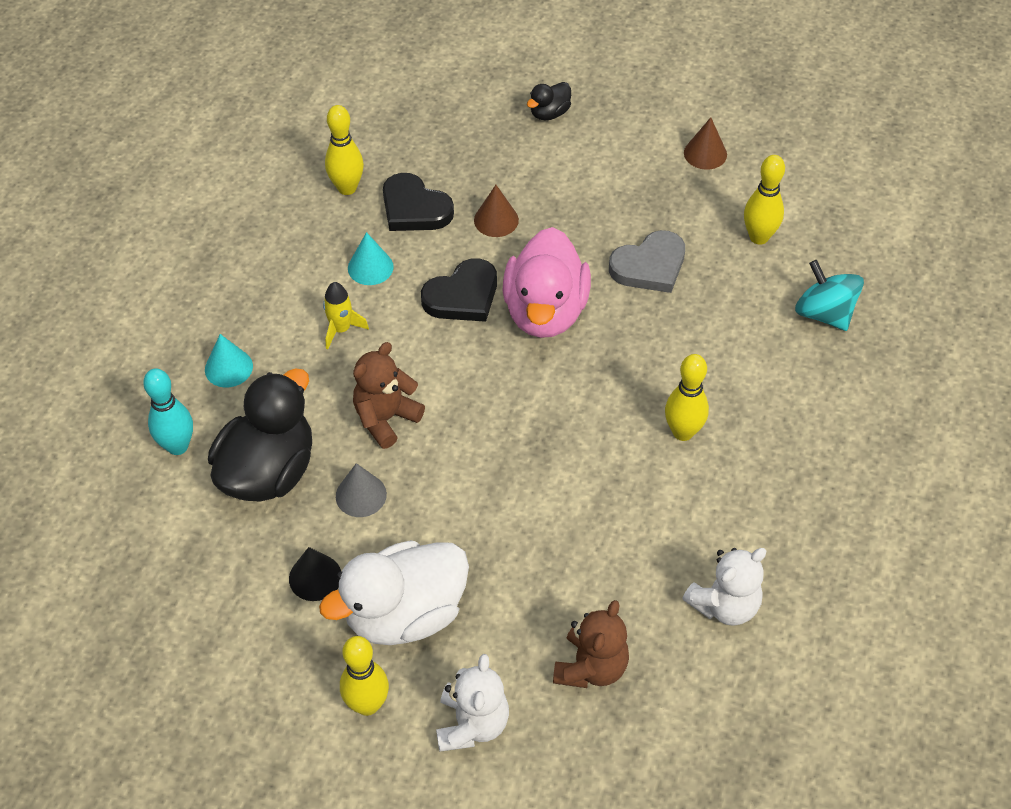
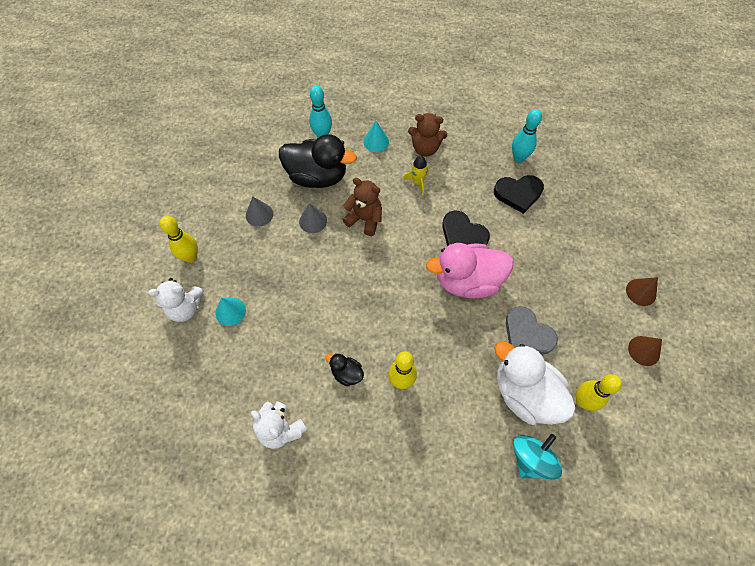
camera: 75 degrees right, 10 degrees up
(315, 577) = (259, 214): black cone -> grey cone
(347, 188) = (518, 158): yellow bowling pin -> turquoise bowling pin
(370, 267) = (466, 184): turquoise cone -> turquoise cone (230, 311)
(405, 613) = (245, 260): white duck -> white duck (525, 393)
(414, 208) = (518, 194): black heart -> black heart turned 120 degrees counterclockwise
(496, 220) = (528, 238): brown cone -> brown cone (641, 292)
(549, 113) = (631, 246): black duck -> black duck (346, 373)
(591, 667) = (227, 360): brown teddy bear -> brown teddy bear (425, 148)

